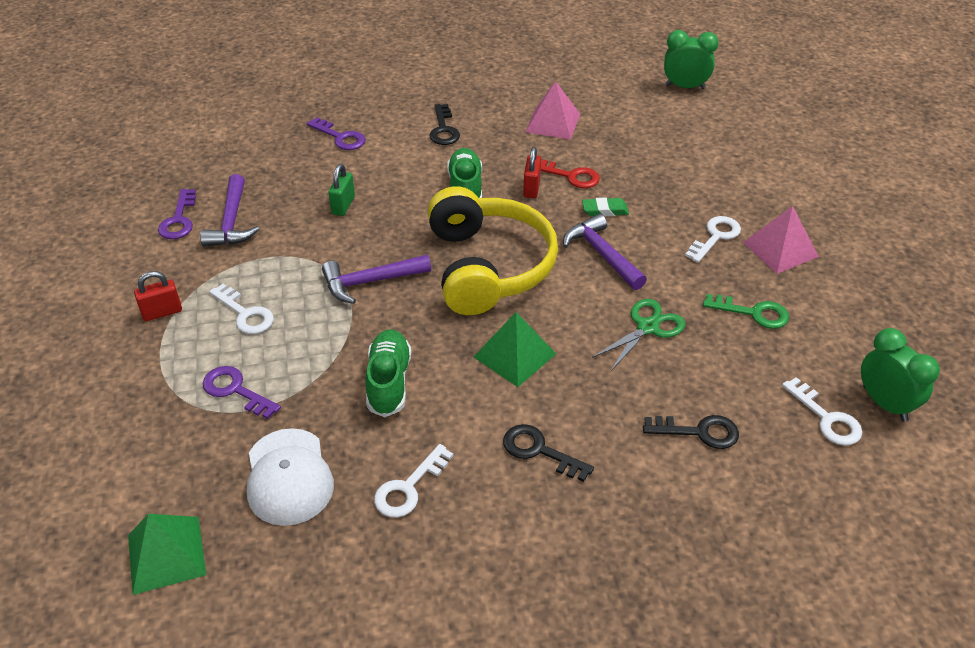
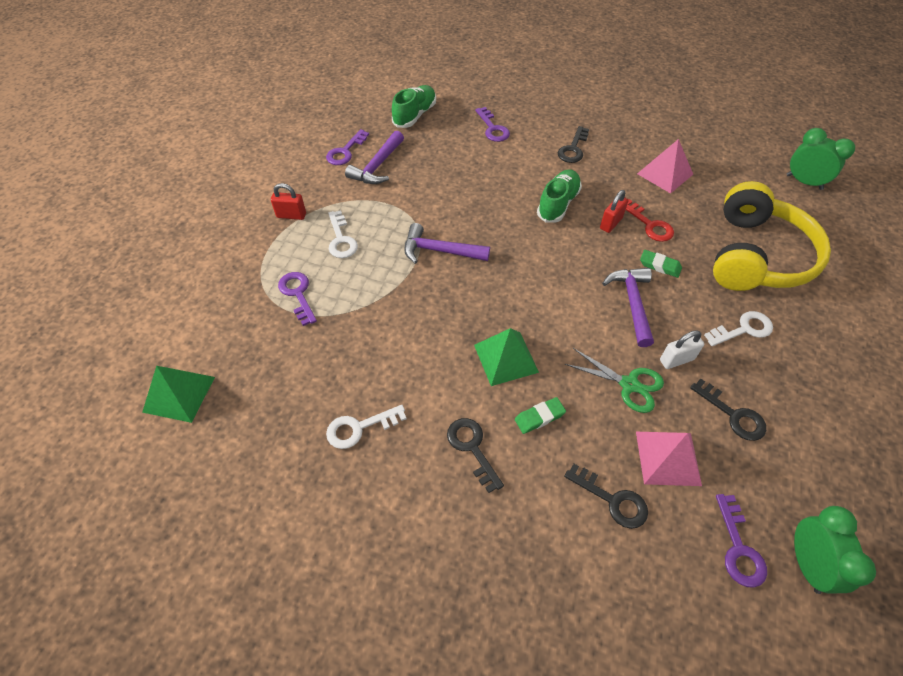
camera: 30 degrees right, 10 degrees up
(288, 477) = (288, 377): white cap -> none
(343, 205) = (460, 183): green padlock -> none
(389, 382) = (401, 336): green shoe -> green shoe (415, 115)
(488, 267) = (533, 275): yellow headphones -> yellow headphones (756, 256)
(584, 393) = (539, 417): none -> green eraser
(647, 327) = (629, 384): green scissors -> green scissors turned 45 degrees clockwise
(675, 287) = (676, 360): none -> white padlock
(753, 313) = (733, 415): green key -> black key
(780, 249) = (798, 366): pink pyramid -> pink pyramid (668, 458)
(826, 418) = (739, 548): white key -> purple key

